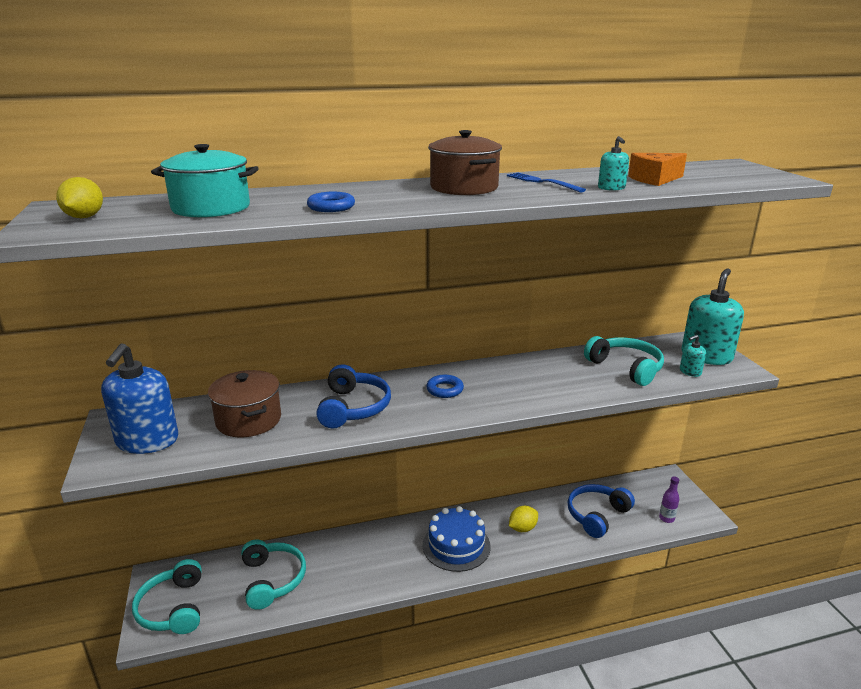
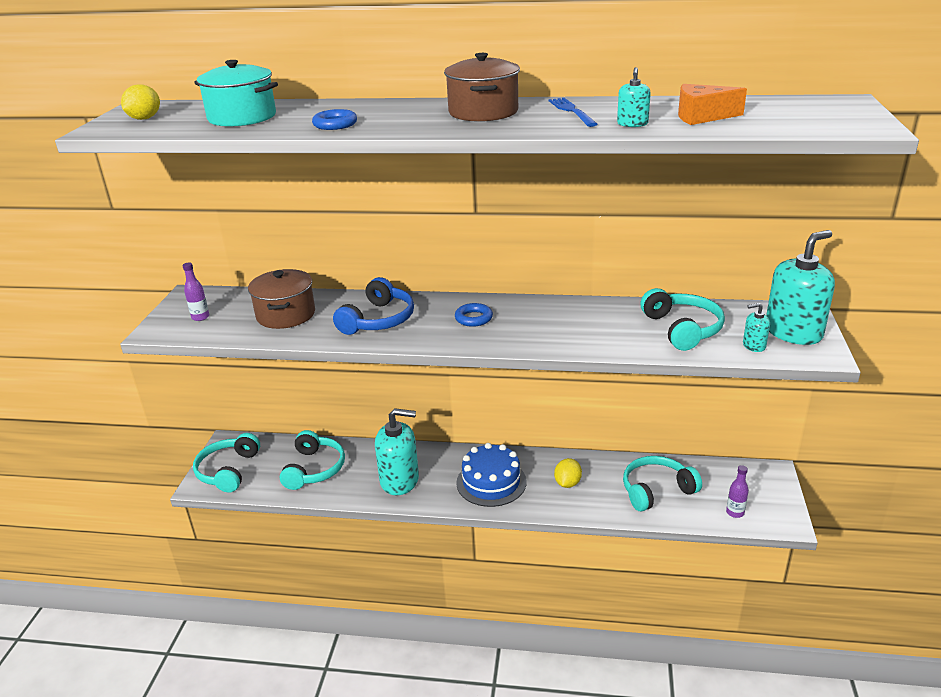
camera: 25 degrees right, 5 degrees up
(147, 441) = (200, 317): blue soap dispenser -> purple bottle
(368, 567) = (399, 480): none -> turquoise soap dispenser
(522, 528) = (567, 483): yellow lemon -> yellow lemon turned 60 degrees counterclockwise
(597, 515) = (656, 490): blue headphones -> turquoise headphones

